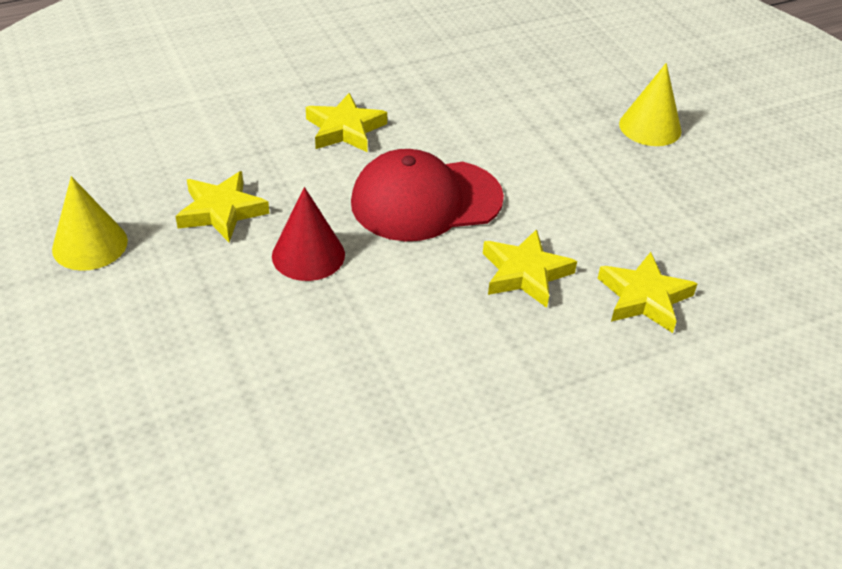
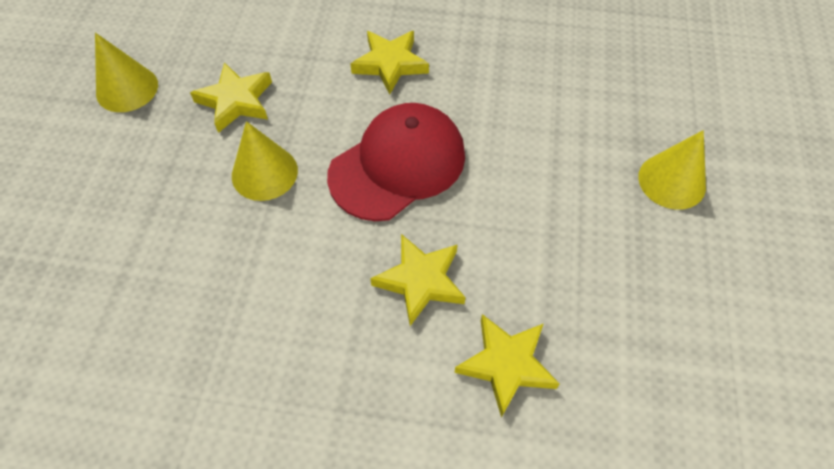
camera: 35 degrees right, 15 degrees up
(308, 255) = (264, 173): red cone -> yellow cone
(426, 200) = (398, 165): red cap -> red cap turned 120 degrees clockwise

